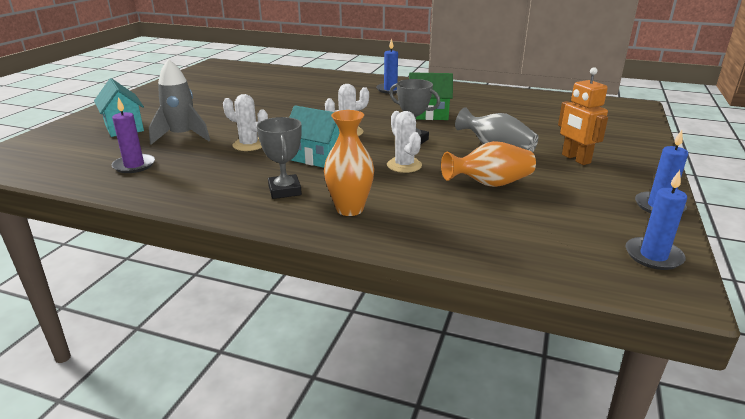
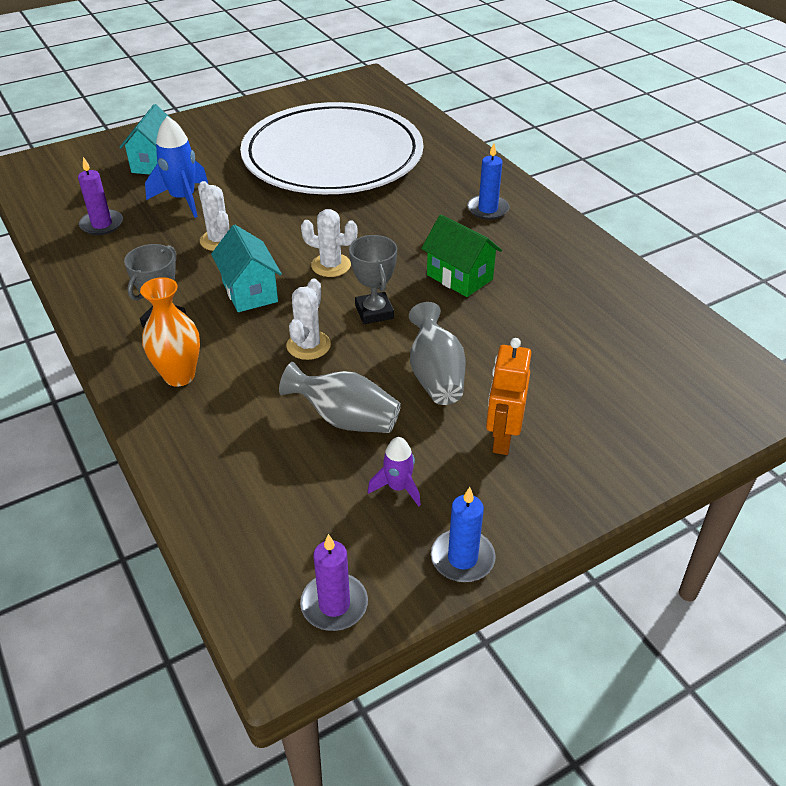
camera: 40 degrees right, 15 degrees up
(182, 136) = (183, 199): grey rocket -> blue rocket
(256, 94) = (332, 156): none -> white plate
(490, 184) = (345, 419): orange vase -> grey vase
(574, 196) = (398, 487): none -> purple rocket
(653, 256) = (334, 604): blue candle -> purple candle

